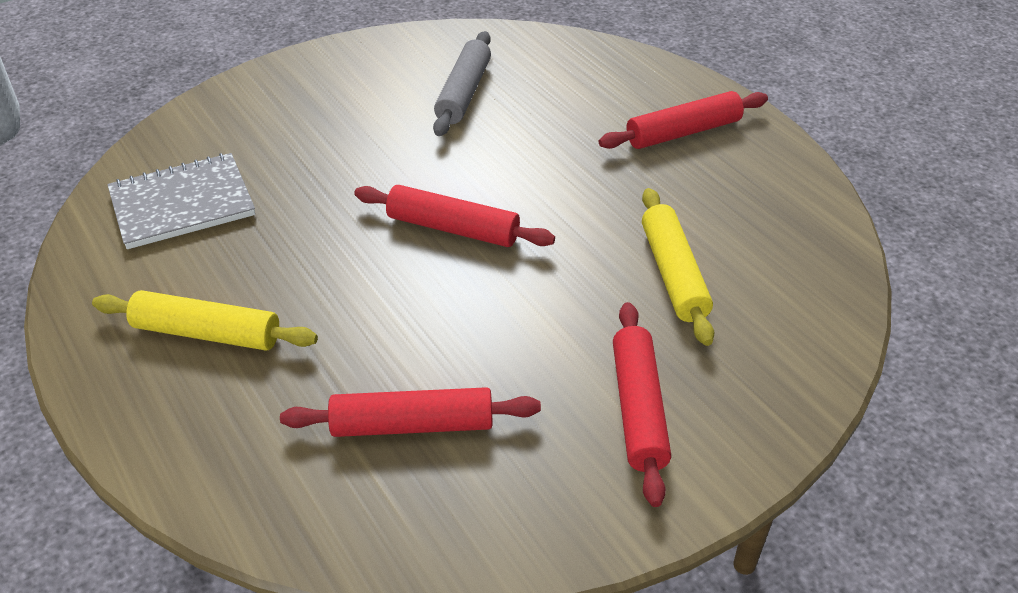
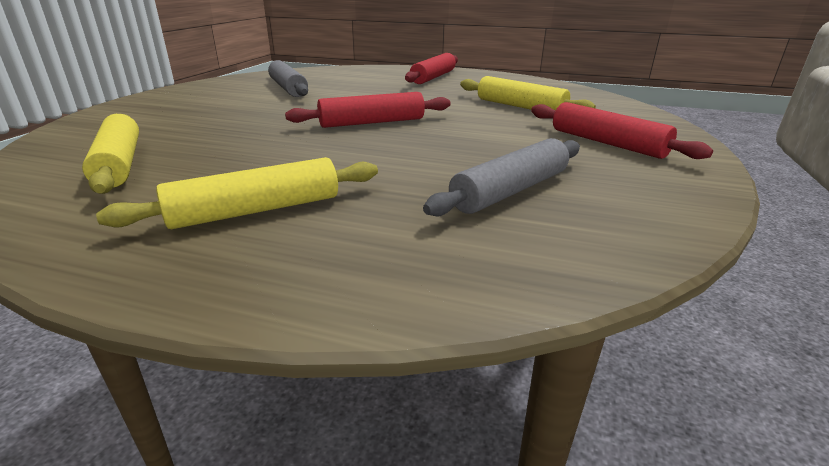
camera: 40 degrees left, 15 degrees down
(182, 204) = (120, 163): grey notebook -> yellow rolling pin
(412, 425) = (511, 191): red rolling pin -> grey rolling pin

